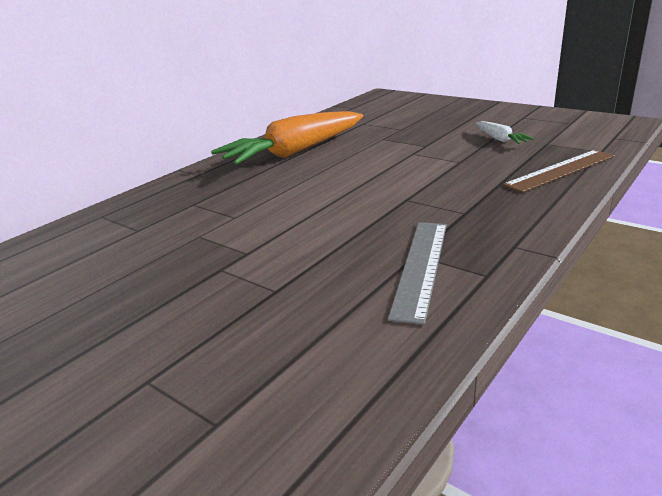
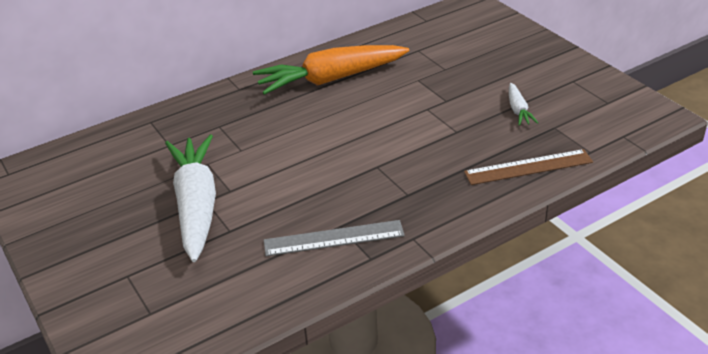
camera: 20 degrees right, 10 degrees up
(210, 275) = (196, 205): none -> white carrot
(420, 267) = (333, 238): grey ruler -> grey ruler turned 45 degrees clockwise

